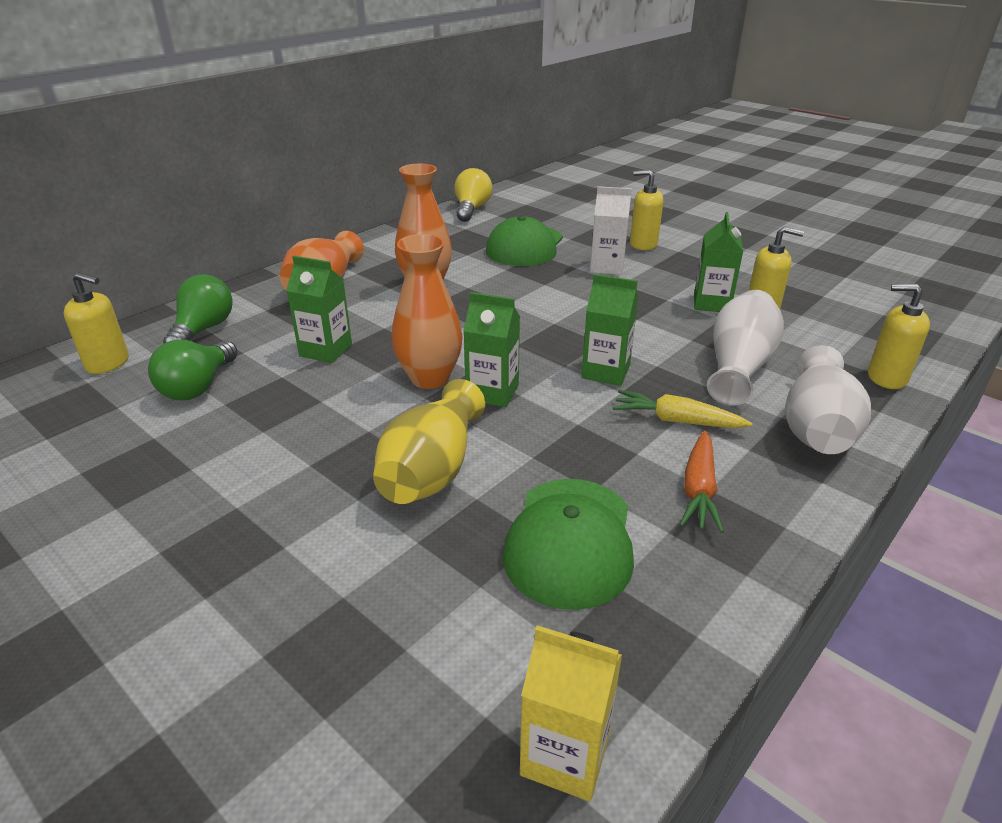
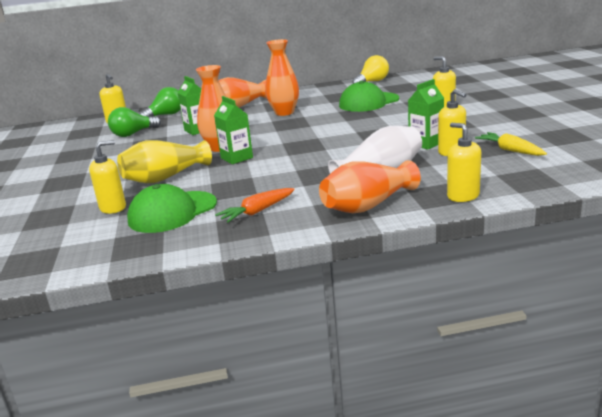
camera: 40 degrees right, 10 degrees down
(442, 574) = (113, 208): none -> yellow soap dispenser
(565, 755) = (63, 263): yellow carton -> none
(605, 372) = (303, 161): green carton -> none
(607, 267) = (397, 118): white carton -> none
(676, 421) = (299, 186): yellow carrot -> yellow carrot (510, 150)
(816, 427) = (367, 205): white vase -> orange vase

